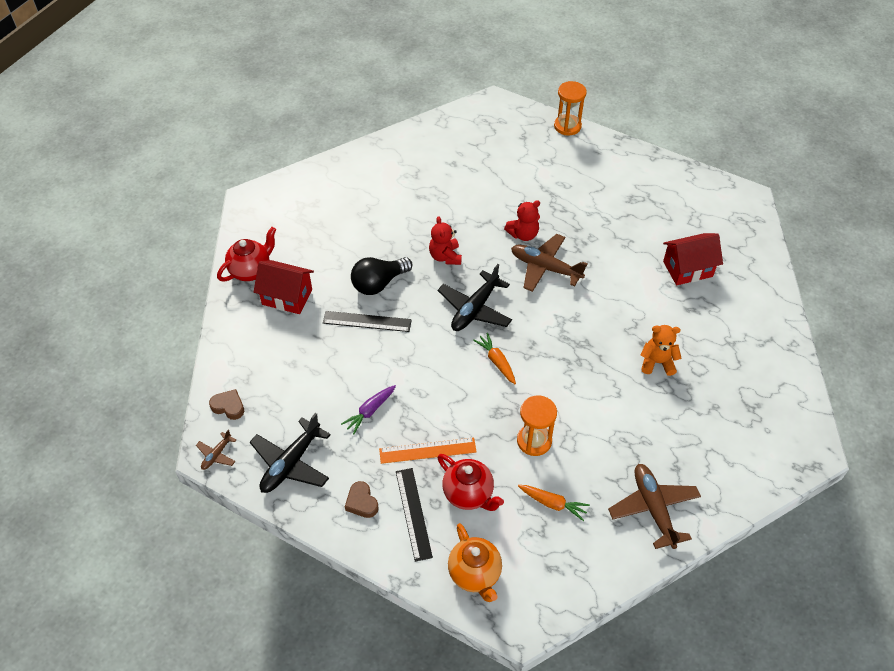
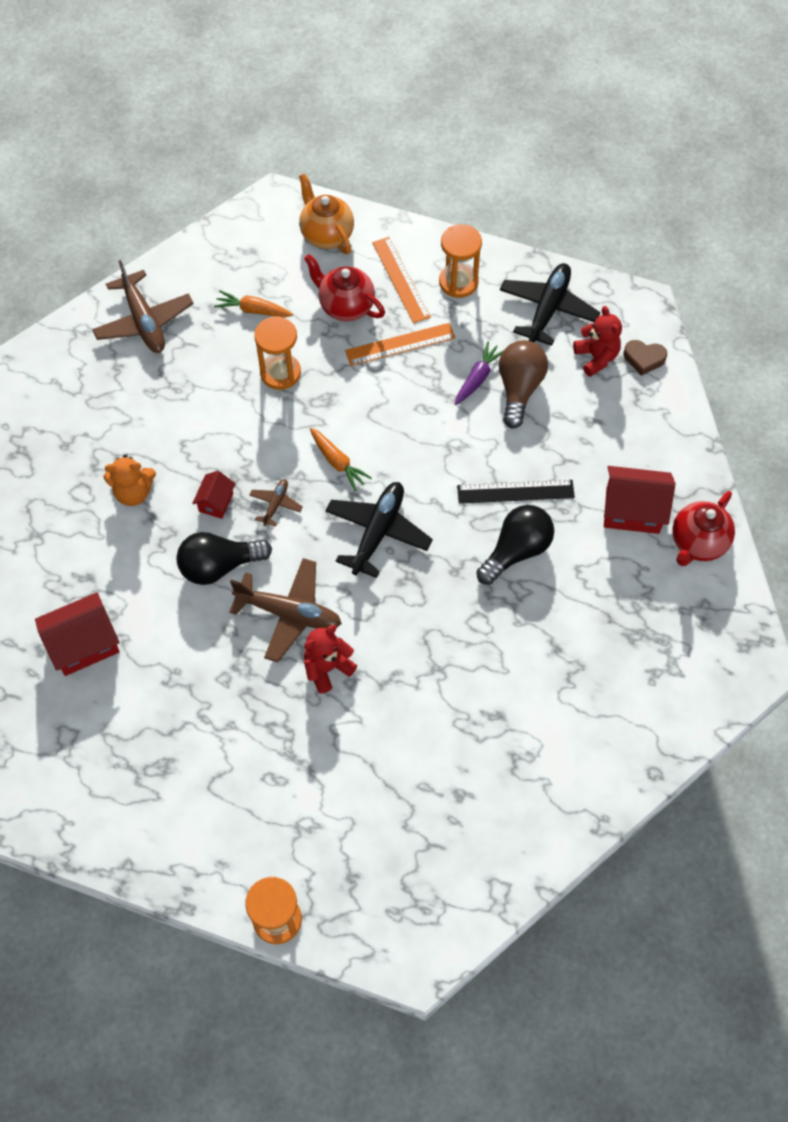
camera: 170 degrees right, 10 degrees up
(216, 455) = (633, 305): brown plane -> brown plane (276, 504)
(339, 397) = (519, 389): none -> brown light bulb
(361, 502) = (458, 282): brown heart -> orange hourglass
(413, 513) = (401, 279): black ruler -> orange ruler
(445, 256) = (434, 609): red teddy bear -> red teddy bear (596, 357)
(592, 303) = (219, 566): none -> black light bulb
(593, 346) = (216, 502): none -> red house

